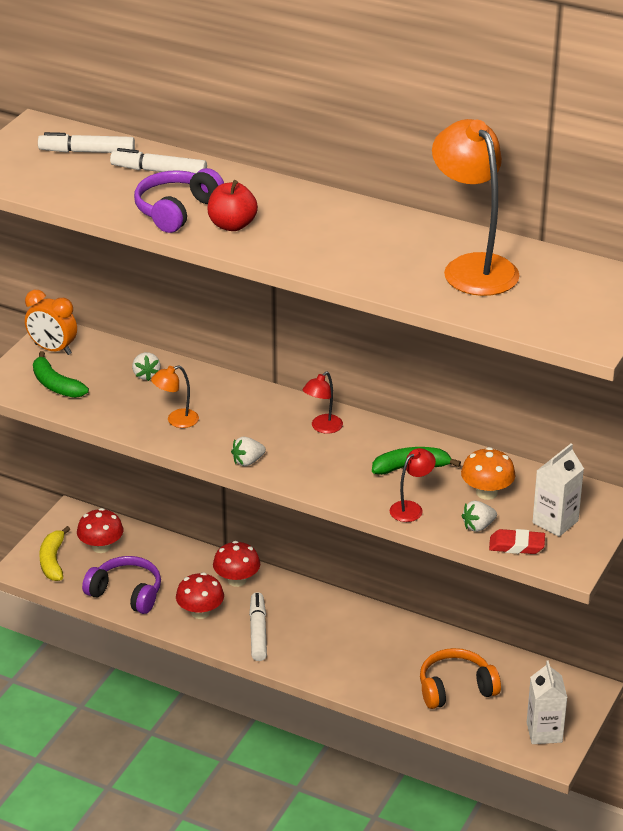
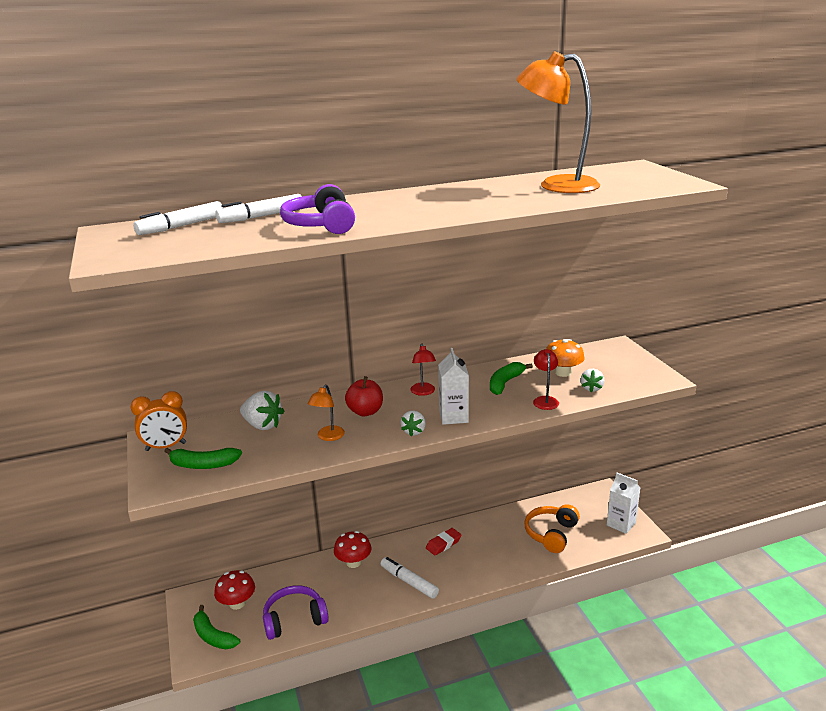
camera: 45 degrees left, 10 degrees down
(53, 561) = (213, 636): yellow banana -> green banana
(146, 375) = (262, 425): white strawberry -> white strawberry, size x1.59
(200, 612) = (358, 596): red mushroom -> none
(232, 225) = (377, 217): red apple -> red apple (365, 412)
(516, 545) = (625, 385): red eraser -> red eraser (443, 544)
(555, 522) = (617, 366): white carton -> white carton (453, 417)

